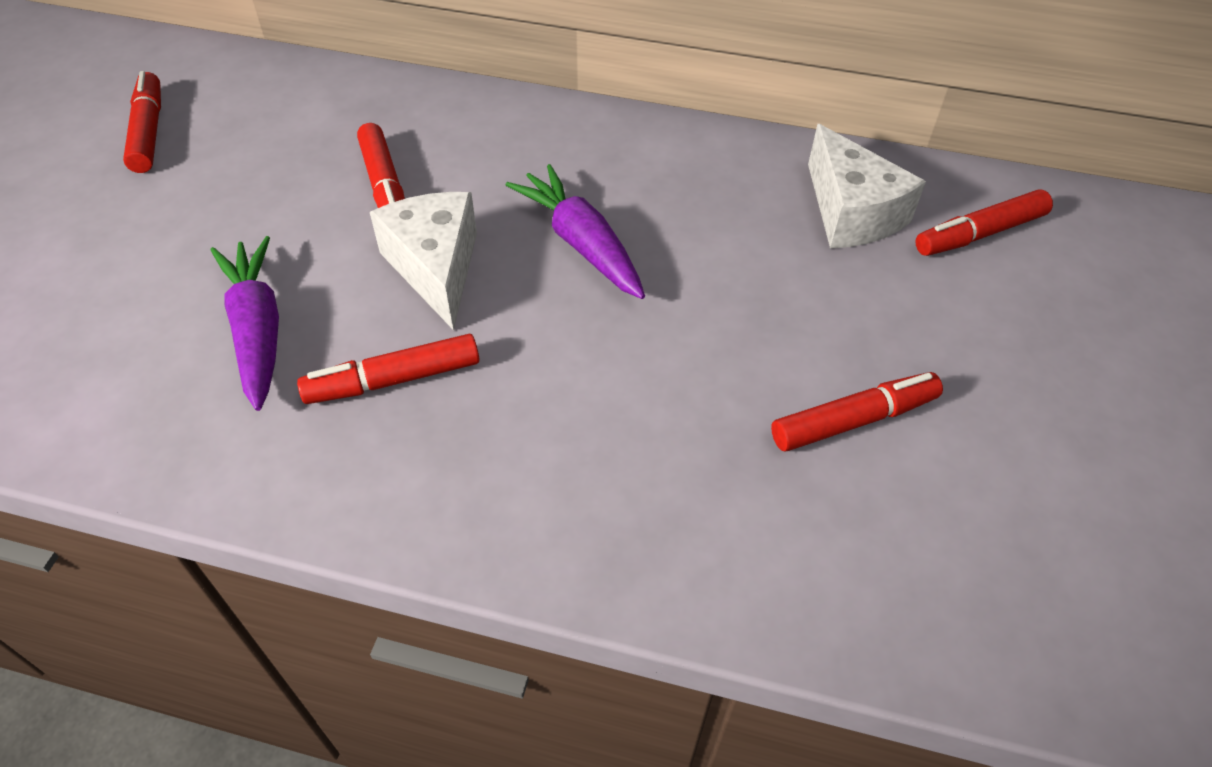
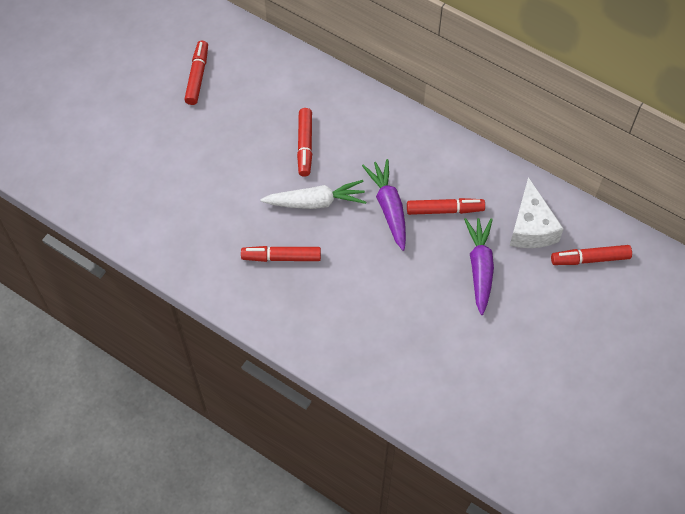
camera: 20 degrees right, 10 degrees up
(258, 330) = (229, 214): purple carrot -> purple carrot (480, 267)
(435, 267) = (316, 202): white cheese -> white carrot
(854, 420) = (473, 337): red marker -> red marker (445, 210)

